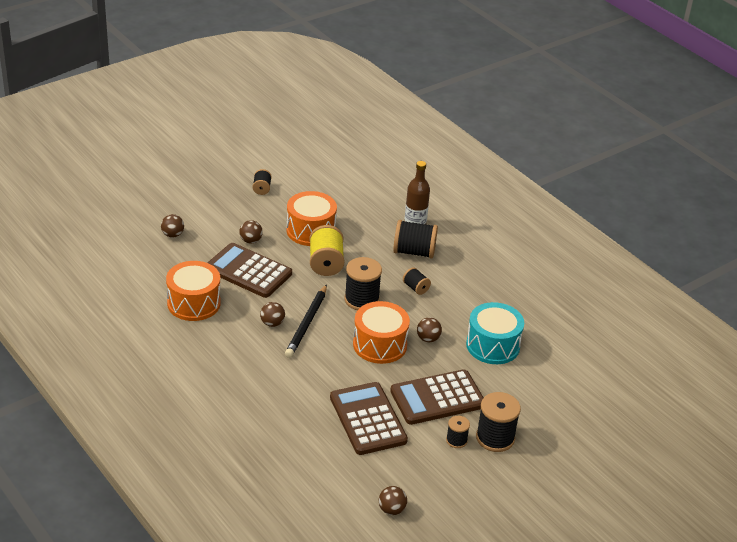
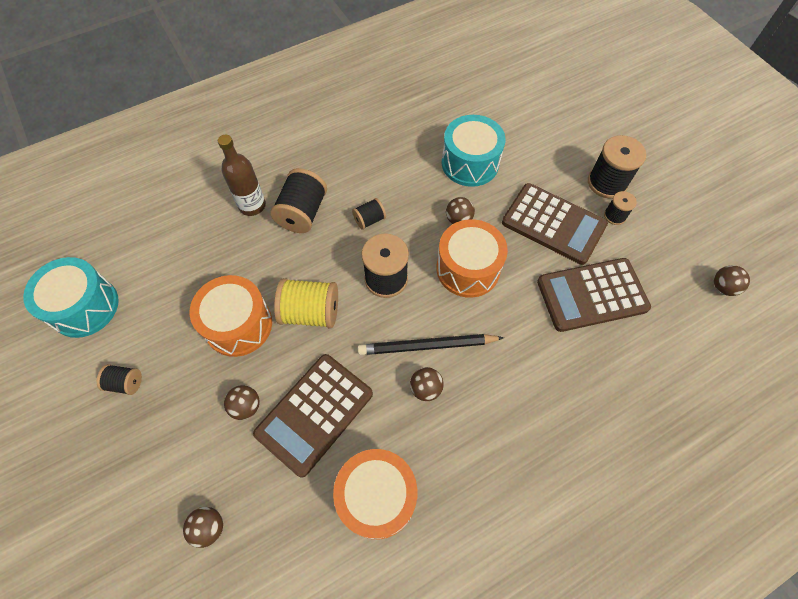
camera: 80 degrees left, 25 degrees up
(307, 323) = (427, 346): black pencil -> black pencil turned 150 degrees clockwise
(314, 163) = (84, 307): none -> turquoise drum
(437, 398) = (553, 224): brown calculator -> brown calculator turned 45 degrees counterclockwise

